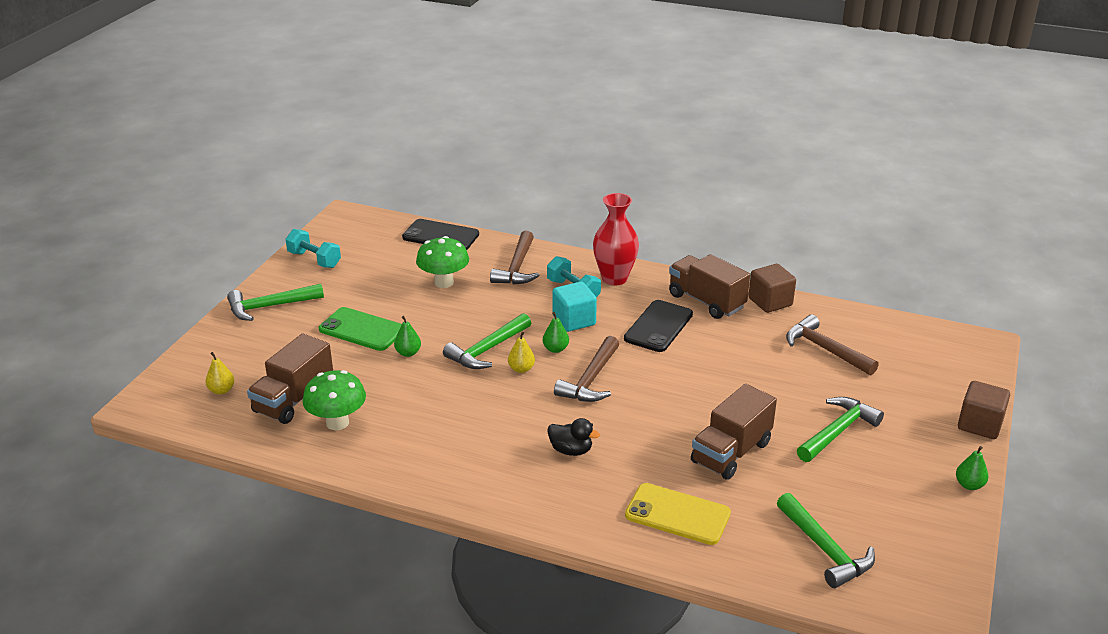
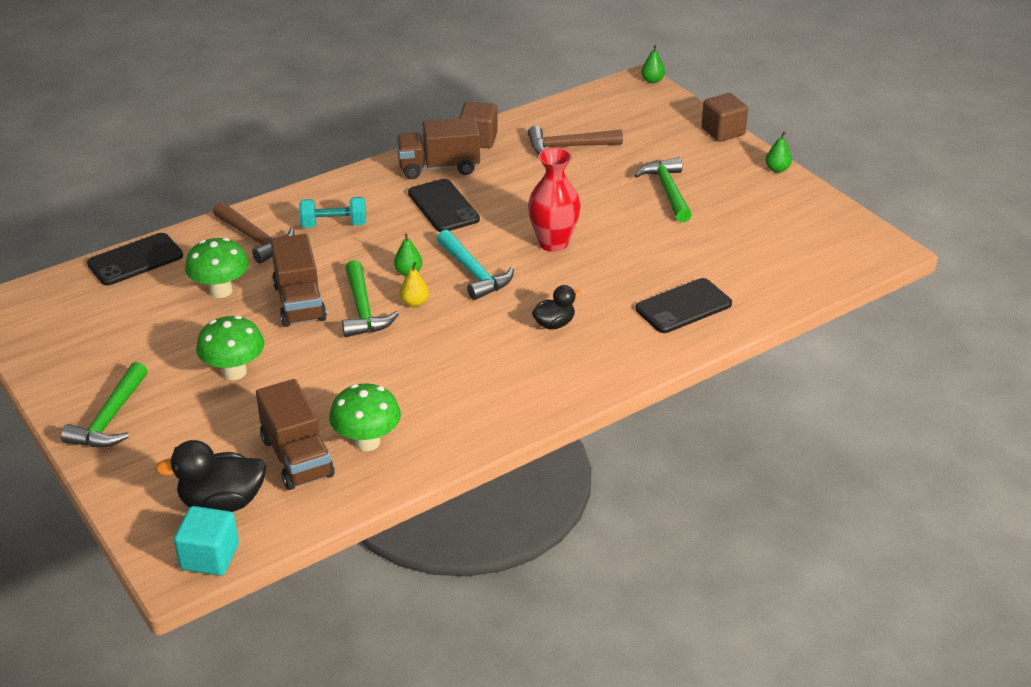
camera: 55 degrees left, 5 degrees up
(221, 390) = (222, 502): yellow pear -> black duck
(314, 259) = (61, 357): turquoise dumbbell -> none
(361, 330) = (234, 372): green phone -> green mushroom
(408, 353) = (309, 357): green pear -> green pear (652, 80)
(574, 320) = (379, 244): turquoise cube -> turquoise cube (209, 557)
(590, 379) = (473, 273): brown hammer -> turquoise hammer
(614, 278) = (345, 196): red vase -> red vase (553, 243)
(677, 514) = (683, 306): yellow phone -> black phone
(731, 452) = (640, 248): brown truck -> brown truck (299, 302)
(824, 549) = (782, 260): green hammer -> none

